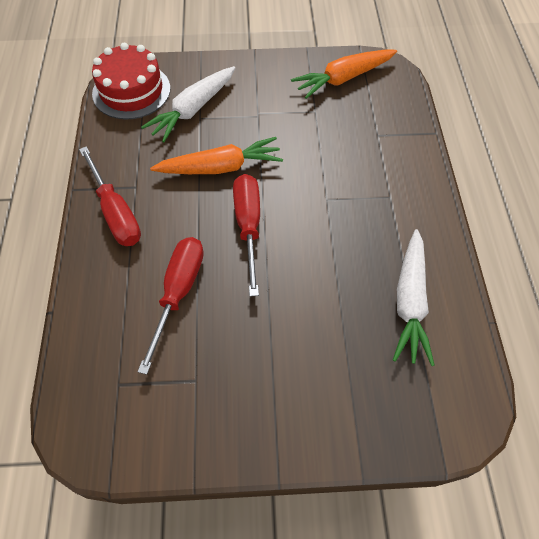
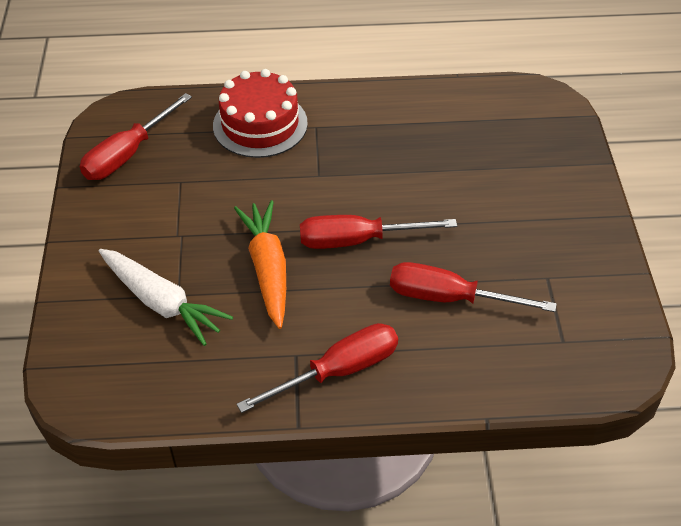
camera: 90 degrees left, 10 degrees down
(131, 91) = (112, 379): red cake -> red cake (260, 124)
(343, 79) = (128, 154): orange carrot -> red screwdriver
(410, 302) = (443, 122): white carrot -> none

